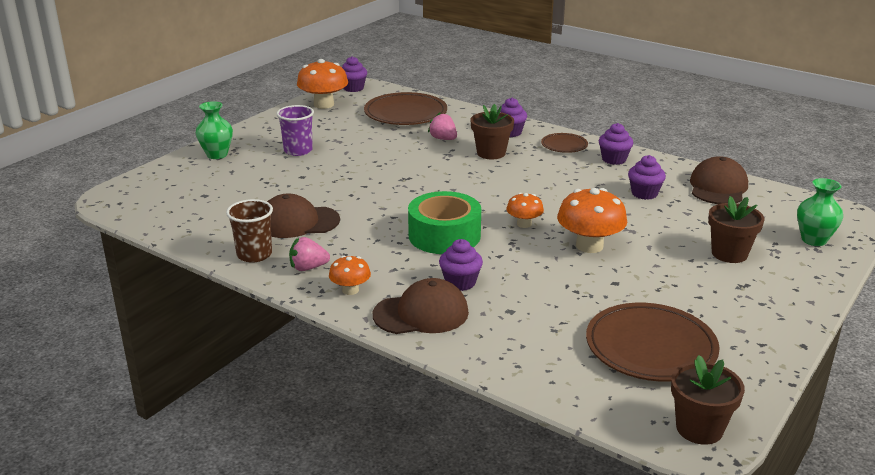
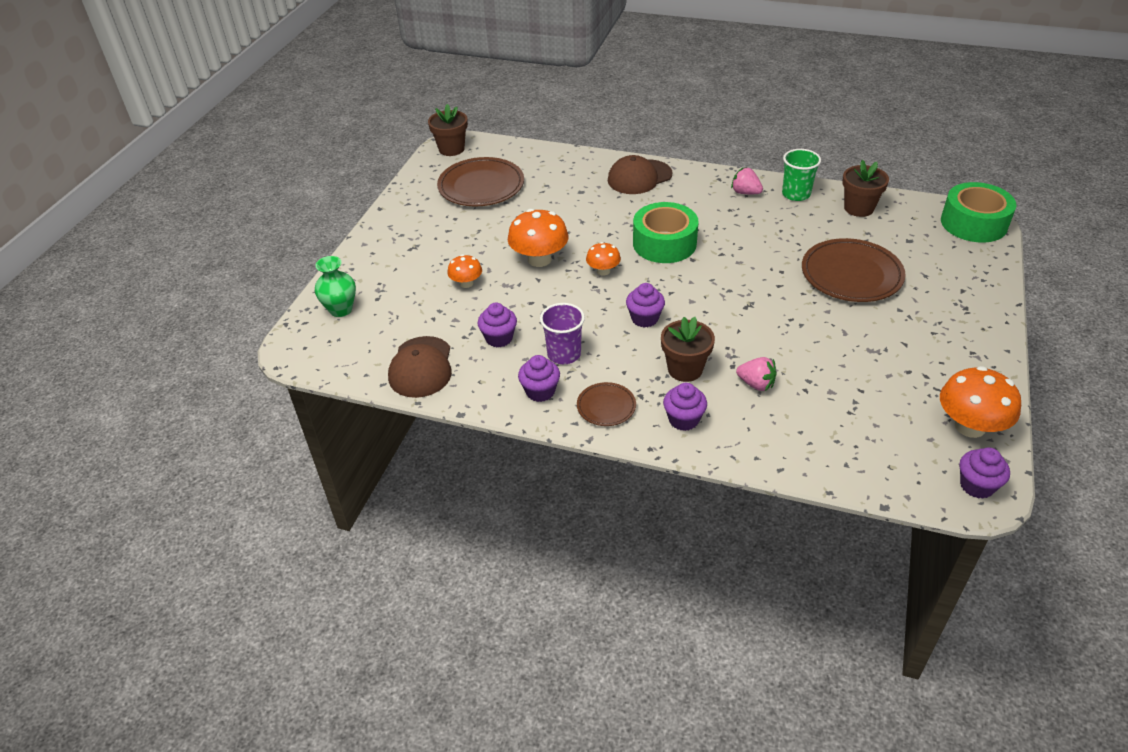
camera: 165 degrees right, 15 degrees up
(125, 196) = (973, 223): none -> green tape
(217, 155) = (970, 295): green vase -> none
(254, 255) = (796, 194): brown cup -> green cup
(298, 150) = (897, 322): purple cup -> purple cup (564, 354)
(298, 222) = (796, 230): brown cap -> none
(308, 268) = (745, 192): pink strawberry -> pink strawberry turned 120 degrees counterclockwise
(350, 290) = (699, 183): orange mushroom -> orange mushroom (466, 283)
(405, 113) = (844, 431): brown plate -> brown plate (851, 275)
(460, 282) = (626, 204): purple cupcake -> purple cupcake (644, 318)
(729, 254) = (420, 276): brown flower pot -> brown flower pot (858, 208)

